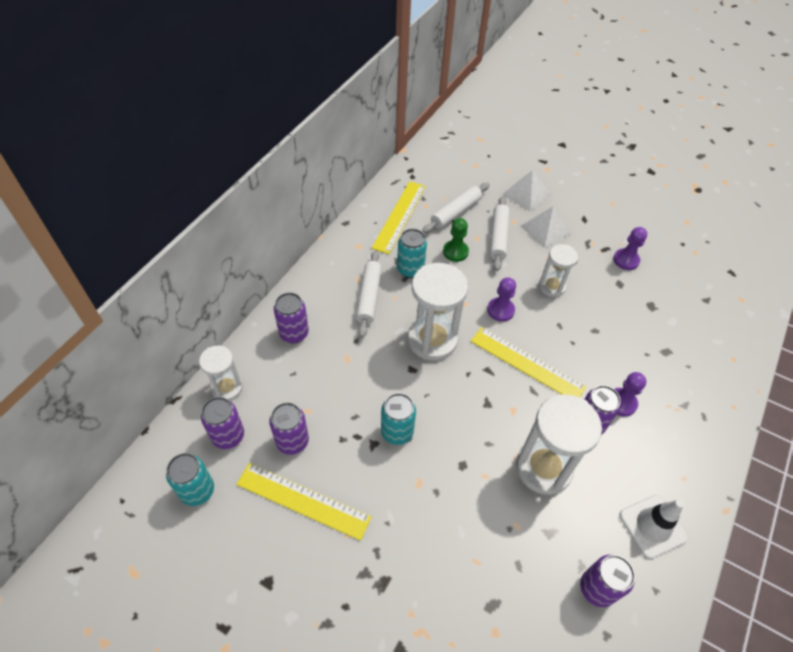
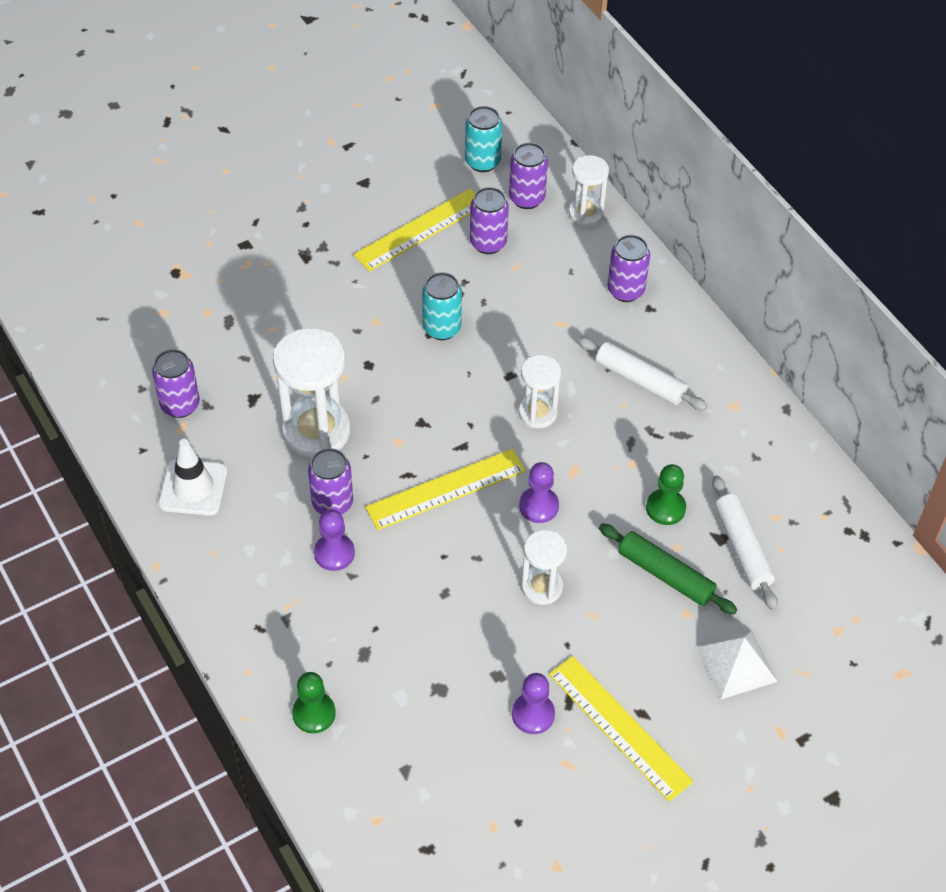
camera: 120 degrees right, 0 degrees up
(400, 216) = (768, 475): yellow ruler -> yellow ruler (619, 727)
(410, 269) = (661, 442): turquoise can -> none
(432, 340) = (537, 413): white hourglass -> white hourglass, size x0.58
(498, 237) = (665, 574): white rolling pin -> green rolling pin
(545, 229) = (648, 644): white pyramid -> none
(721, 357) = (314, 713): none -> green pawn

